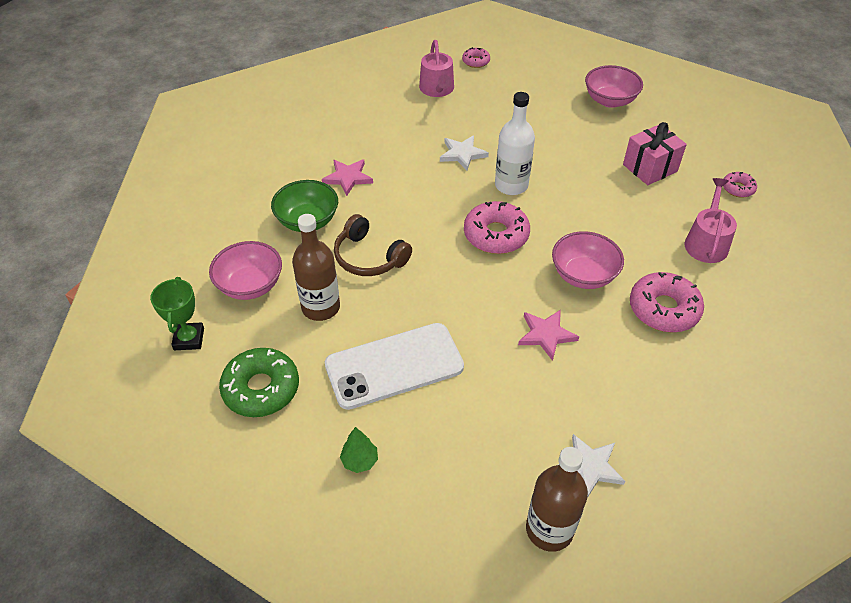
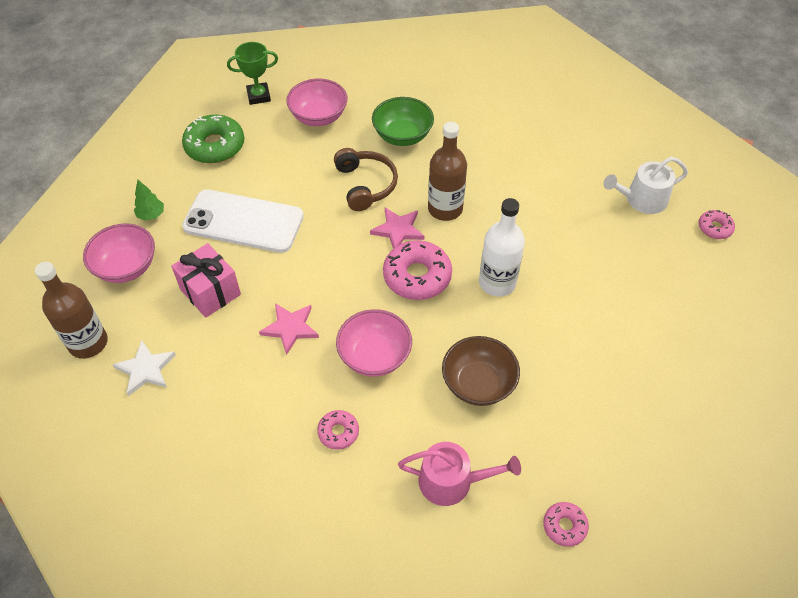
camera: 80 degrees right, 5 degrees up
(321, 307) = (301, 164): brown bottle -> brown bottle (445, 209)
(348, 178) = (469, 152): pink star -> pink star (398, 230)
(369, 257) = (366, 185): brown headphones -> brown headphones turned 135 degrees clockwise
(394, 366) = (243, 221): white phone -> white phone turned 45 degrees counterclockwise
(437, 89) = (641, 200): pink watering can -> white watering can
(462, 154) = (535, 235): white star -> none
(610, 100) = (696, 374): pink bowl -> pink bowl (126, 267)
(615, 213) = (478, 383): none -> brown bowl
(650, 168) = (572, 421): pink gift -> pink gift (210, 292)
(663, 309) = (338, 432): pink donut -> pink donut, size x0.53

